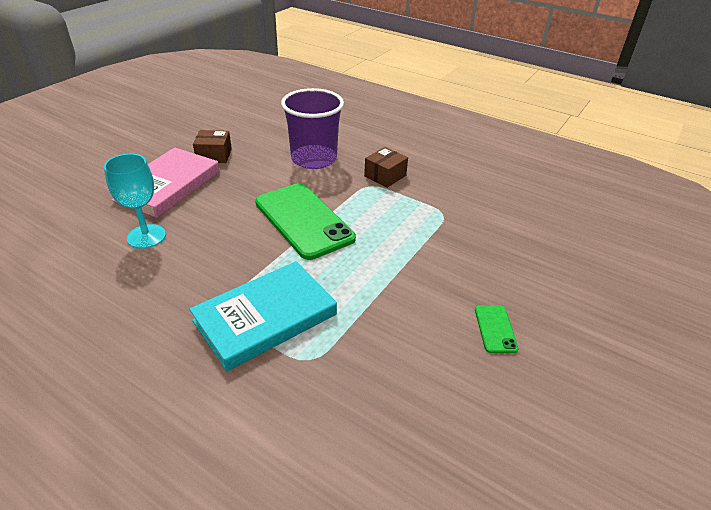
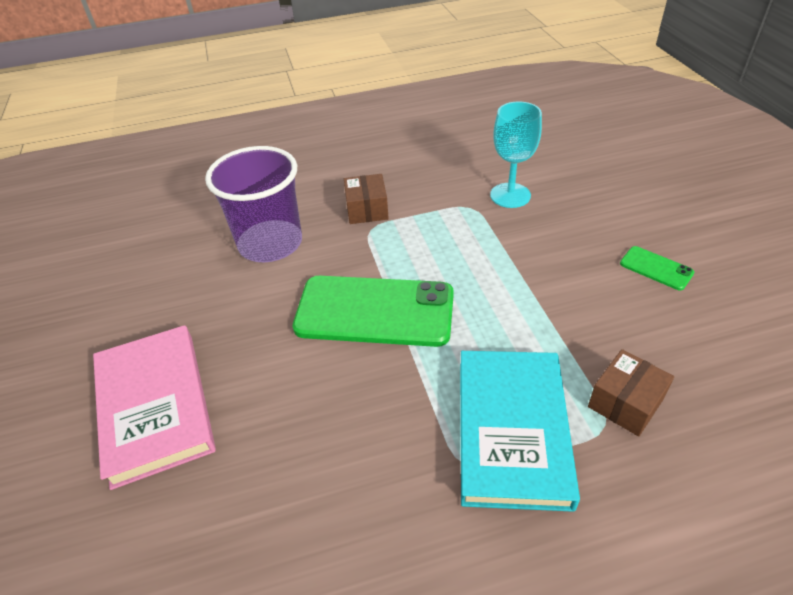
camera: 45 degrees left, 5 degrees up
(146, 236) = (244, 482): turquoise goblet -> turquoise goblet (510, 195)
(214, 155) = (147, 325): brown box -> brown box (625, 403)

